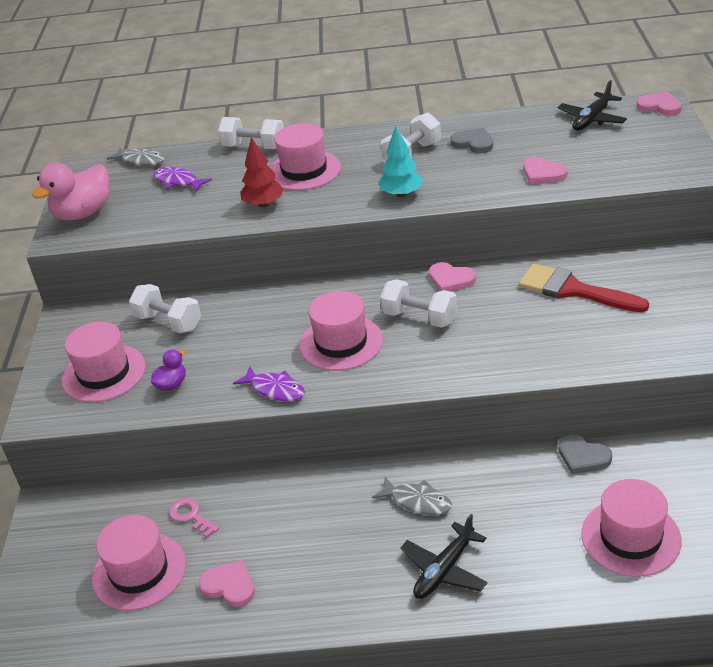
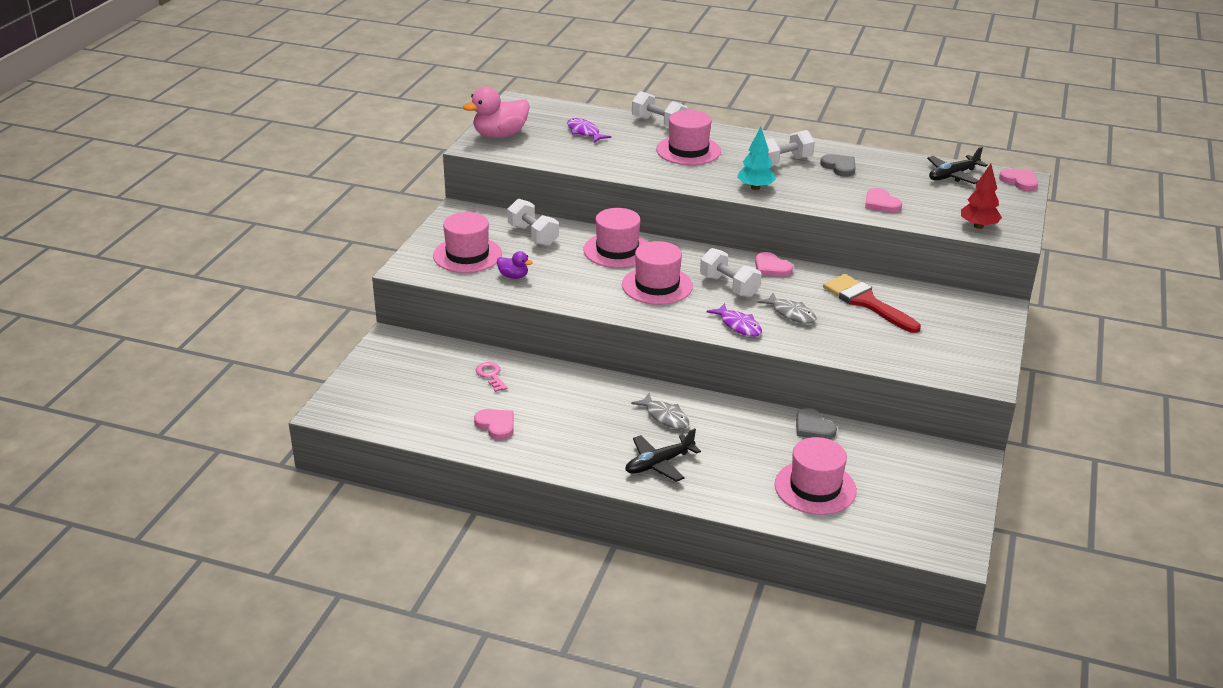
camera: 15 degrees right, 5 degrees down
(139, 571) = (436, 397): pink hat -> pink hat (617, 250)
(141, 160) = (564, 110): grey fish -> grey fish (791, 313)
(172, 384) = (513, 276): purple duck -> purple duck turned 60 degrees clockwise
(264, 204) = (642, 166): red tree -> red tree (978, 226)
(275, 389) = (588, 301): purple fish -> purple fish (738, 325)

